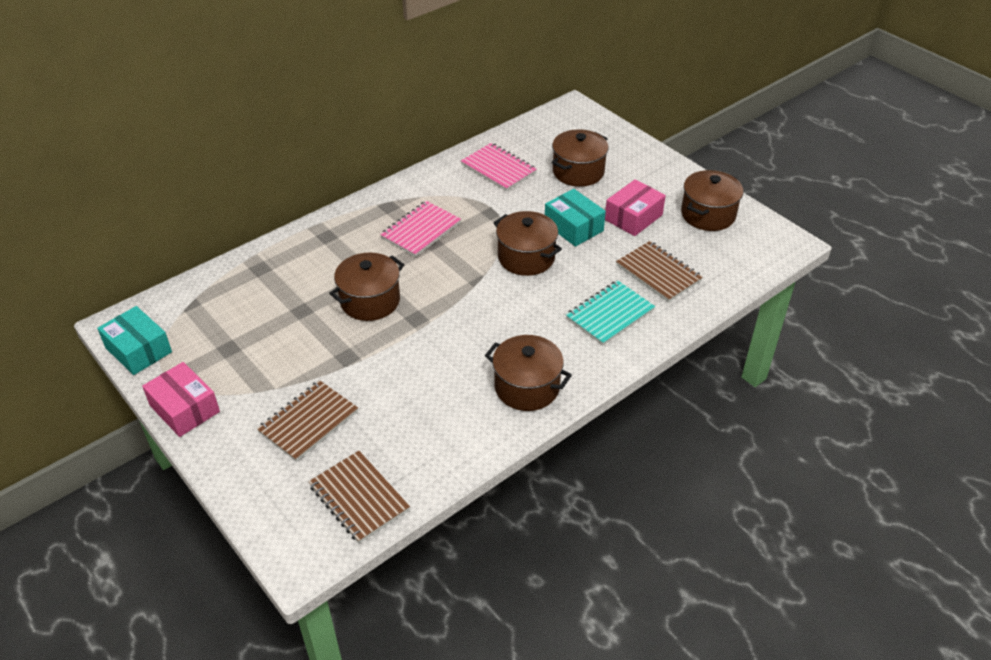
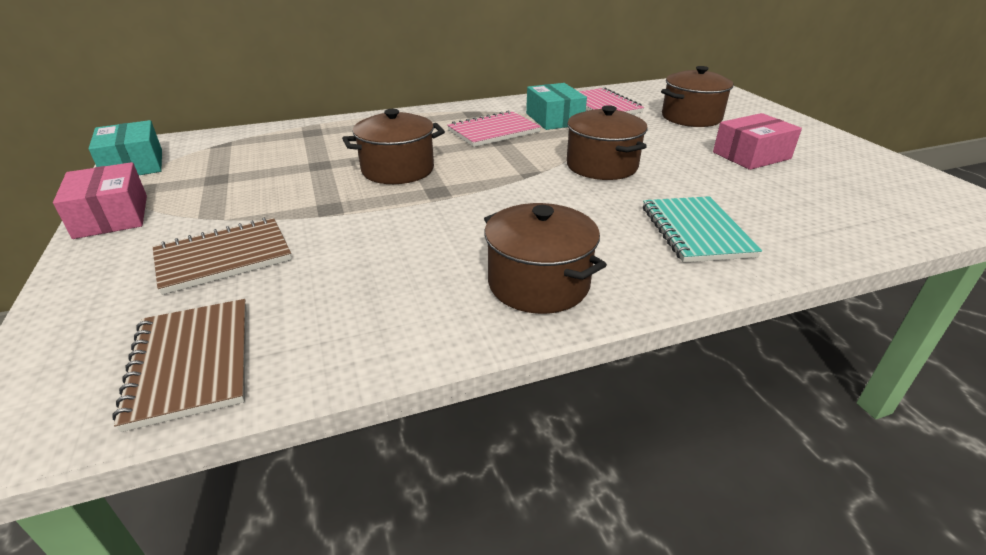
camera: 20 degrees right, 10 degrees down
(573, 227) = (671, 152): turquoise box -> turquoise box (554, 119)
(610, 314) = (696, 231): turquoise notebook -> turquoise notebook turned 75 degrees counterclockwise
(658, 273) = (778, 205): brown notebook -> none
(708, 214) = (856, 167): brown pot -> none

